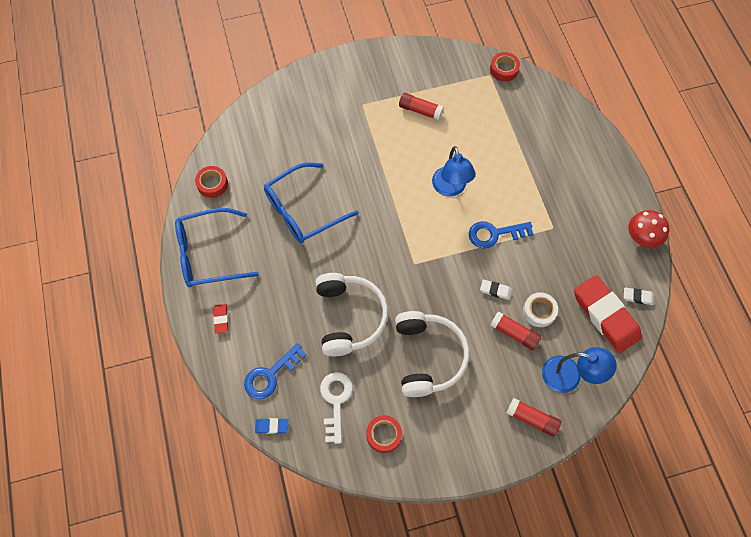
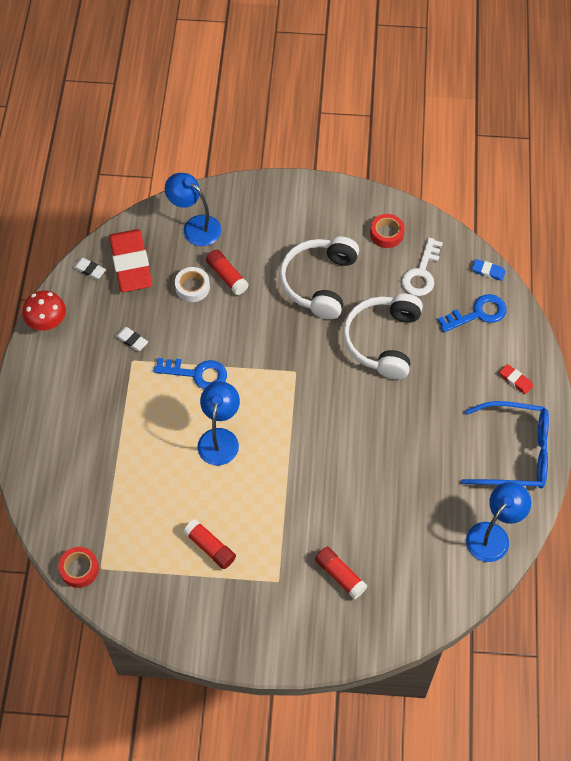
camera: 160 degrees left, 5 degrees down
(212, 184) = (493, 535): red tape -> blue lamp
(221, 319) = (515, 380): red eraser -> red eraser turned 60 degrees counterclockwise
(302, 210) = (396, 467): blue glasses -> none
(495, 290) = (225, 319): white eraser -> white eraser (132, 340)
(532, 419) = (248, 205): red glue stick -> red glue stick (340, 575)

